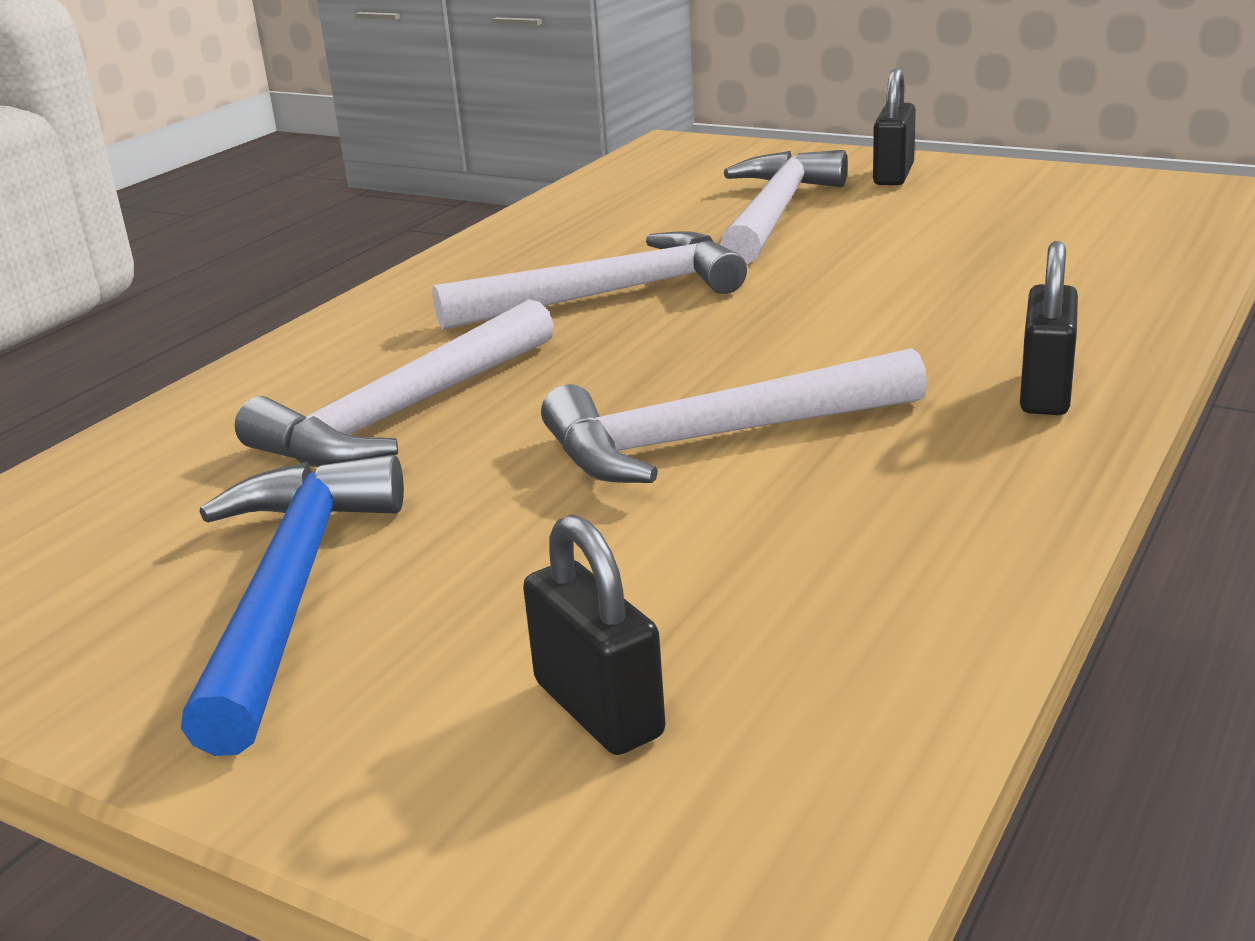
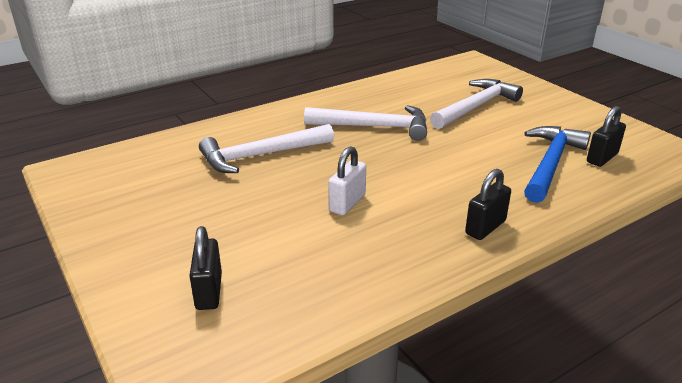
camera: 25 degrees right, 5 degrees up
(291, 591) = (168, 212): blue hammer -> blue hammer (550, 163)
(716, 438) = (347, 203): white hammer -> white padlock
(893, 175) = (544, 101): black padlock -> black padlock (602, 158)

